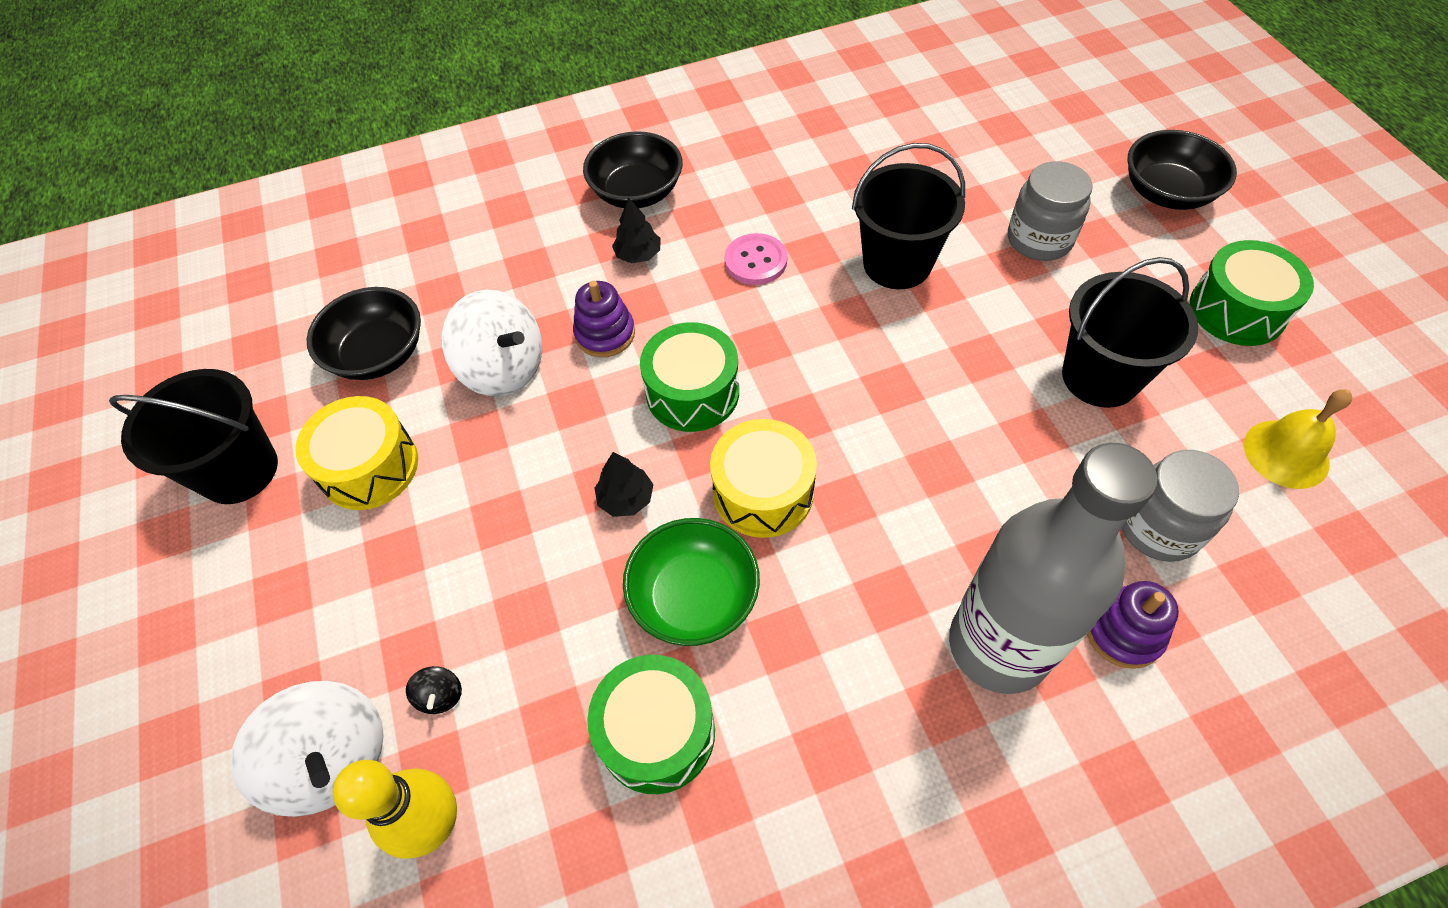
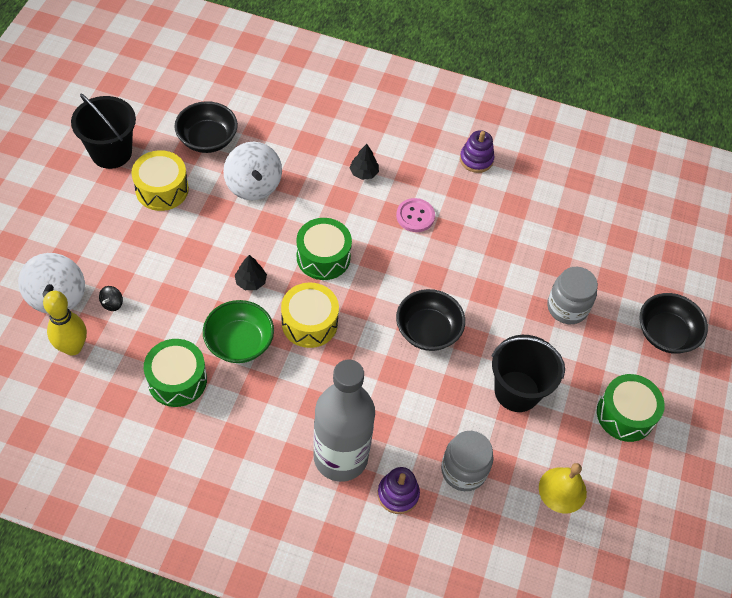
camera: 30 degrees right, 0 degrees up
(605, 334) = (311, 201): purple stacking toy -> purple stacking toy (476, 159)
(637, 192) = (394, 139): black bowl -> black bowl (428, 331)
(897, 264) = (481, 267): black bucket -> none

